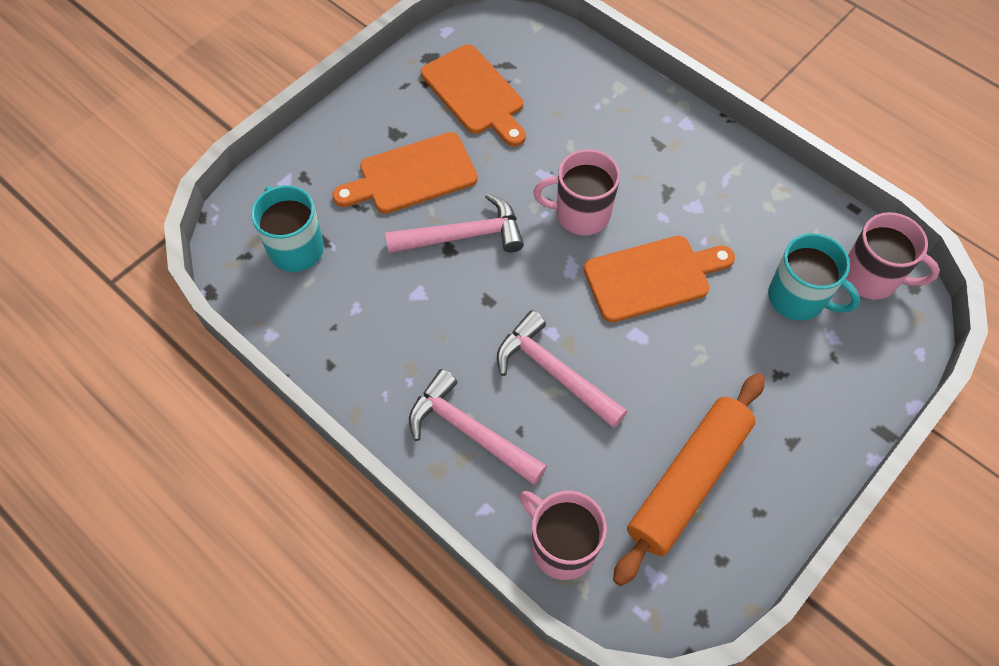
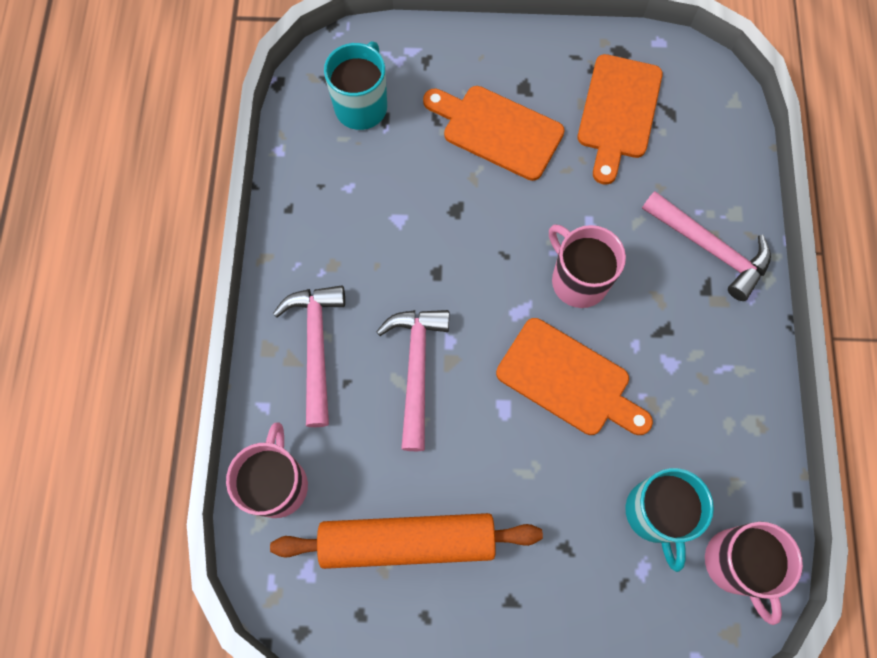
camera: 50 degrees right, 10 degrees up
(463, 236) = (477, 210): pink hammer -> pink hammer (709, 248)

